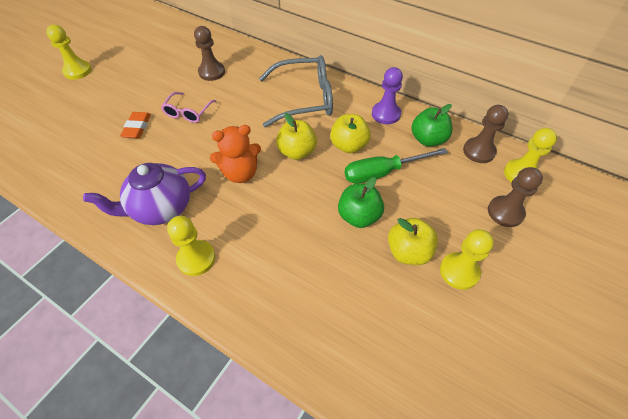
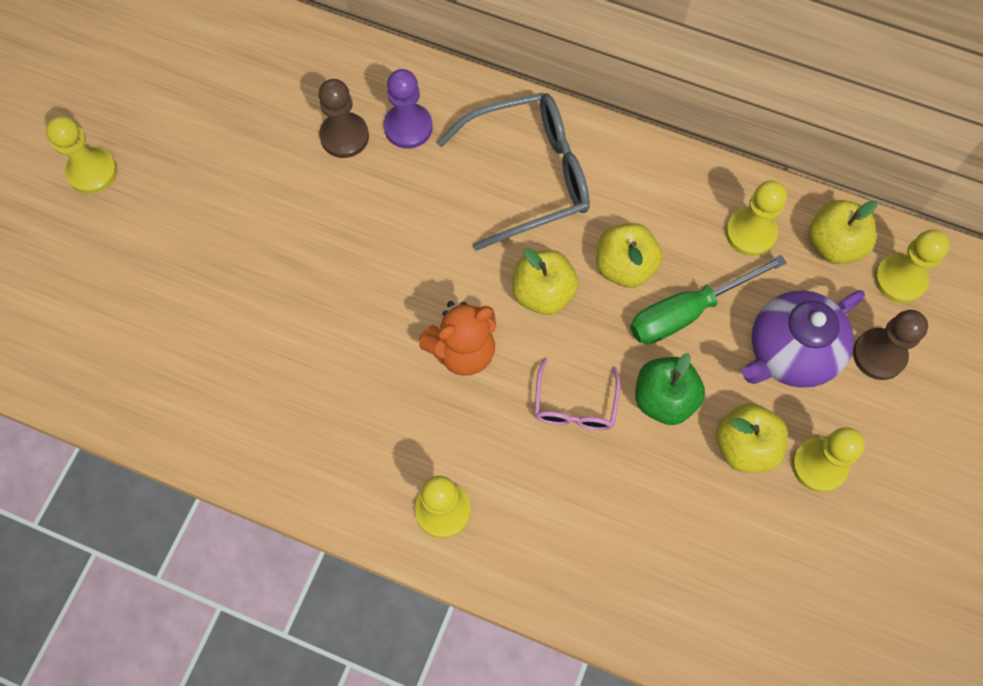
camera: 10 degrees left, 15 degrees up
(137, 127) = (258, 285): orange eraser -> none
(161, 208) = (359, 436): purple teapot -> purple teapot (789, 352)
(188, 112) = (334, 238): pink glasses -> pink glasses (575, 405)
(385, 114) = (674, 188): purple pawn -> purple pawn (408, 127)
(428, 139) = (750, 233): green apple -> yellow pawn
(478, 151) = (833, 244): brown pawn -> yellow apple

